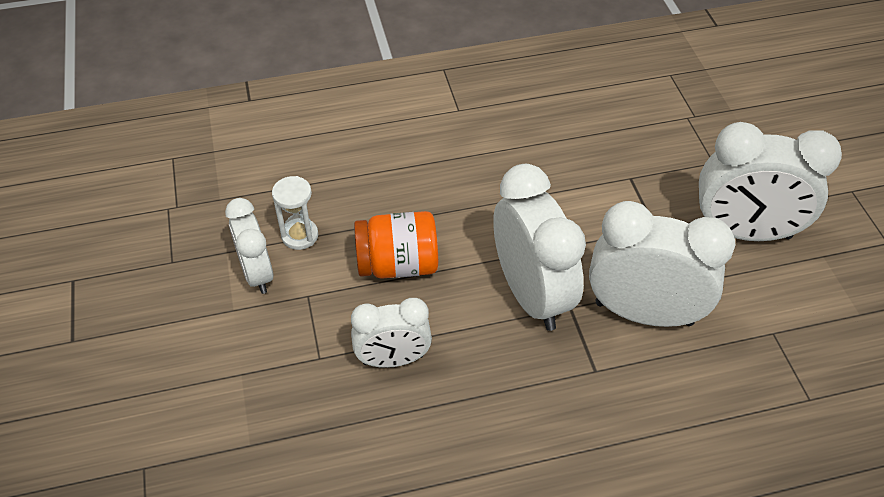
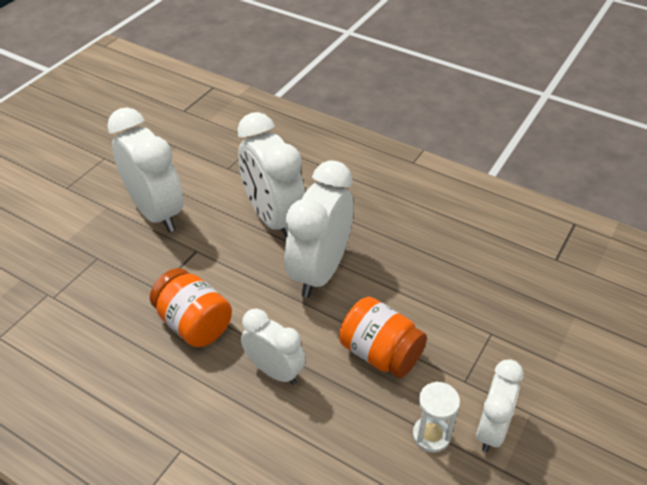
camera: 135 degrees left, 5 degrees down
(393, 359) = (444, 298): white clock -> white clock (274, 371)
(564, 177) = (194, 324): none -> orange jar

